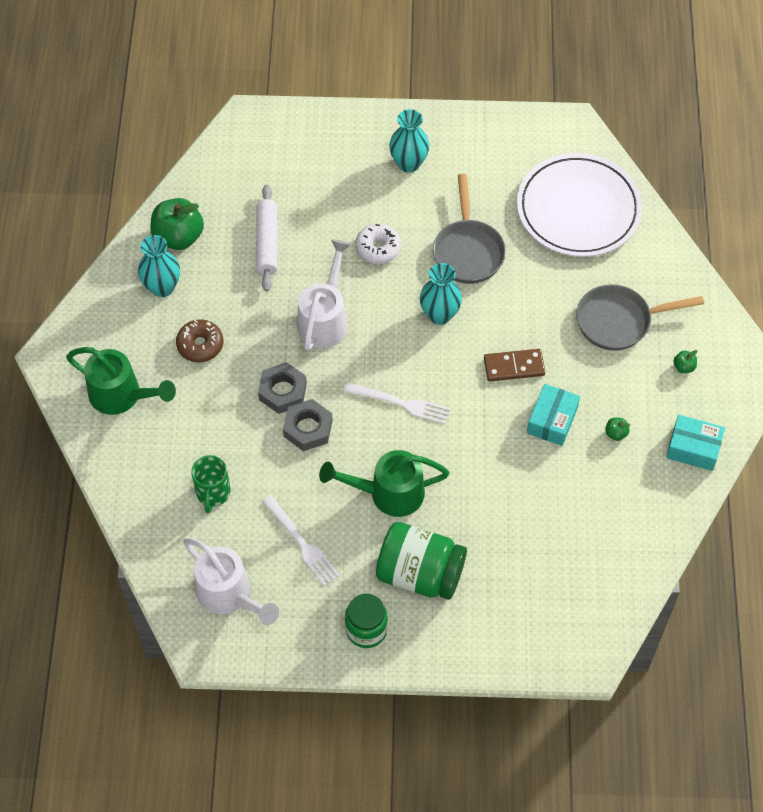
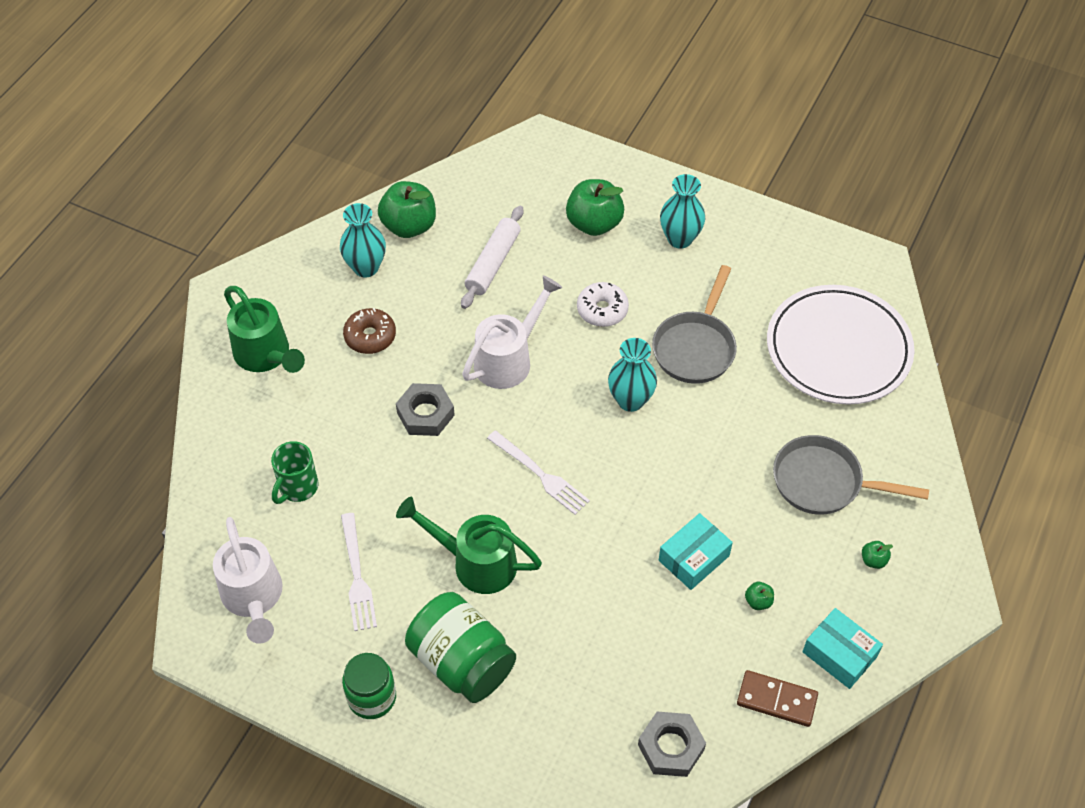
camera: 25 degrees right, 5 degrees down
(308, 428) = (430, 461): grey nut -> grey nut (671, 747)
(332, 176) = (594, 223): none -> green apple
(514, 367) = (682, 485): brown domino -> brown domino (776, 700)

